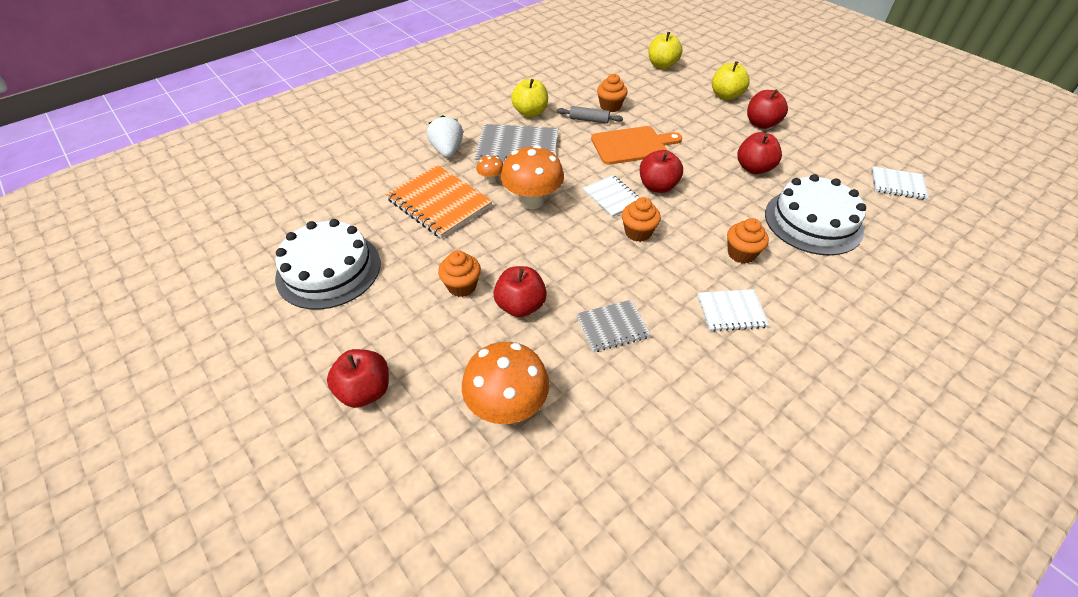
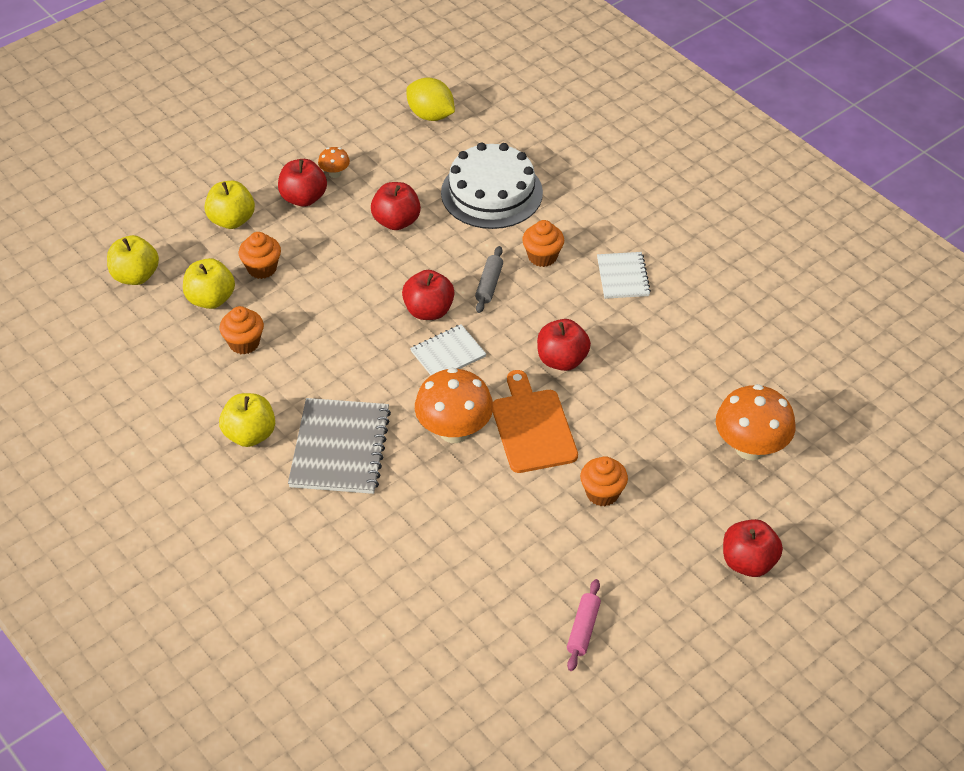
camera: 90 degrees left, 0 degrees up
(328, 270) = (583, 629): white cake -> pink rolling pin
(439, 203) = (457, 528): orange notebook -> none
(447, 151) = (340, 529): white strawberry -> none
(491, 179) = (408, 475): orange mushroom -> orange mushroom (335, 173)
(520, 306) = (627, 440): red apple -> red apple (562, 360)
(589, 120) = (277, 368): grey rolling pin -> grey rolling pin (489, 284)
(612, 327) = (650, 367): grey notebook -> none
(632, 145) = (341, 327): orange cutting board -> orange cutting board (532, 427)
(638, 232) = (511, 336): orange cupcake -> orange cupcake (262, 268)
(648, 92) = (211, 299): none -> yellow apple
(897, 184) = (430, 115): white notebook -> yellow lemon

